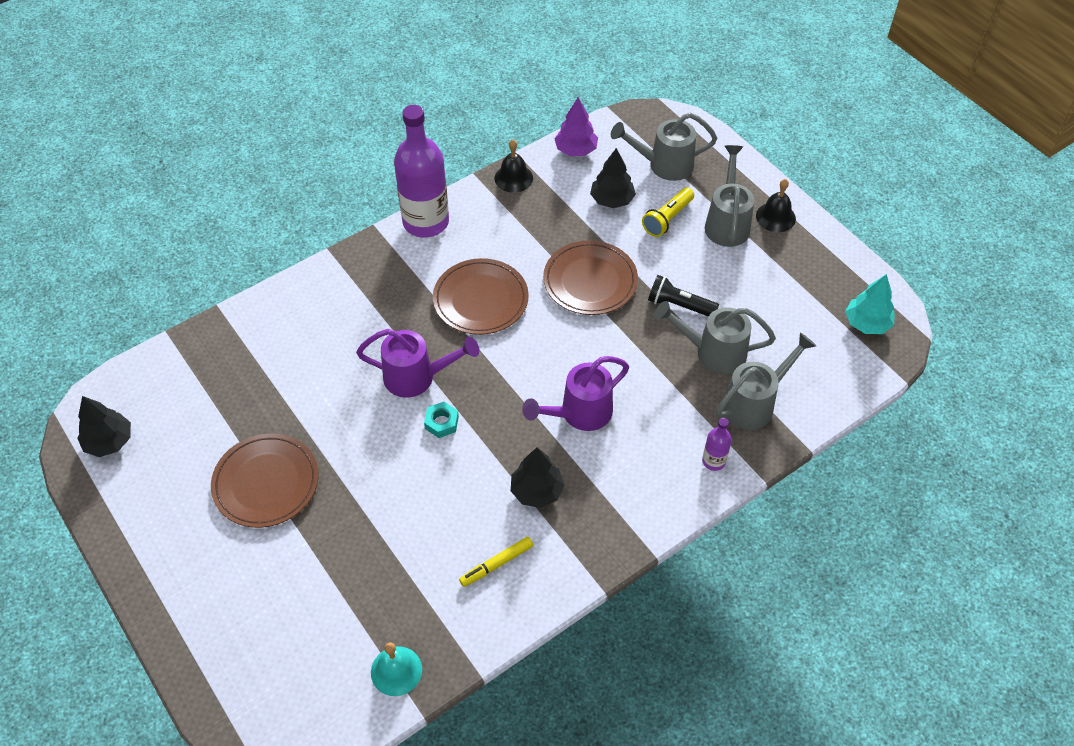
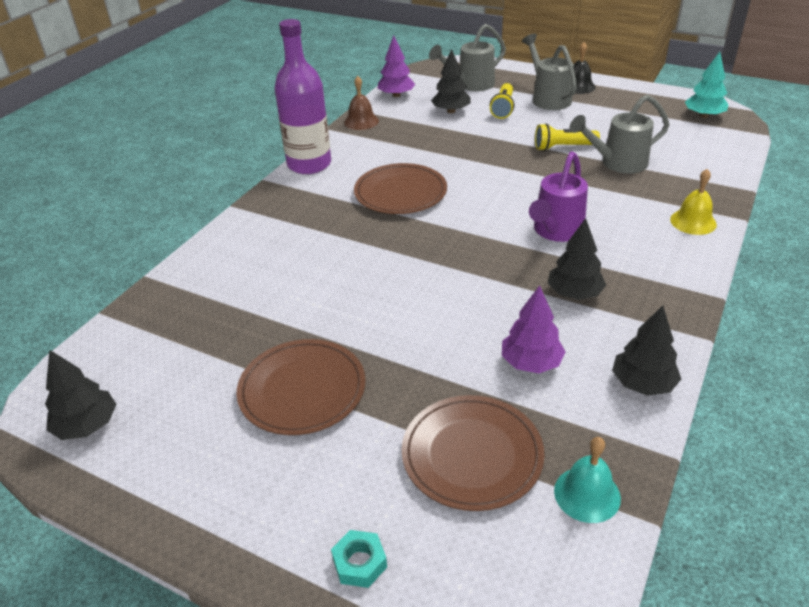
camera: 25 degrees left, 15 degrees down
(416, 377) = (389, 258): purple watering can -> none
(441, 422) = (441, 279): turquoise nut -> turquoise nut (359, 563)
(446, 542) = (531, 363): none -> purple tree
(496, 564) = (594, 360): yellow marker -> none
(513, 178) = (361, 121): black bell -> brown bell
(513, 604) = (642, 384): none -> black tree
(590, 281) = (480, 155): brown plate -> brown plate (472, 455)
(679, 305) = (563, 147): black flashlight -> yellow flashlight
(713, 461) = (693, 222): purple bottle -> yellow bell
(754, 403) = (681, 180): grey watering can -> none

